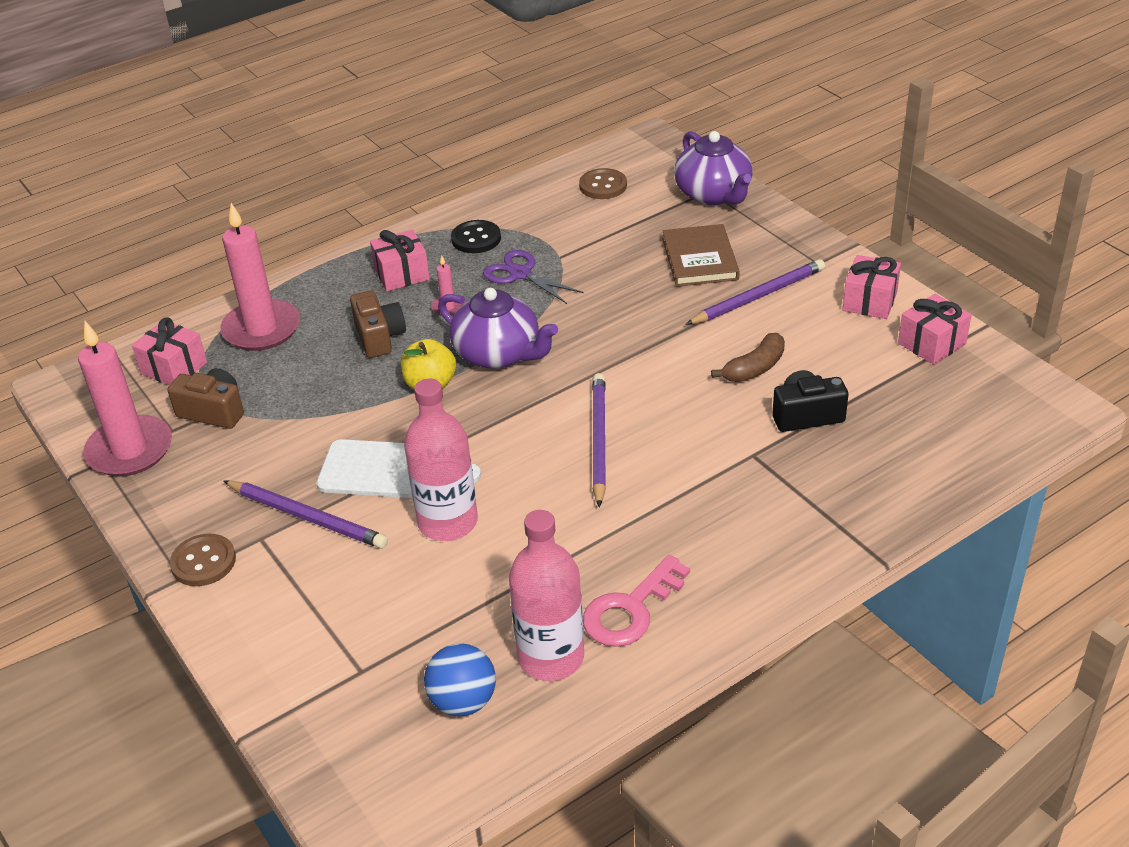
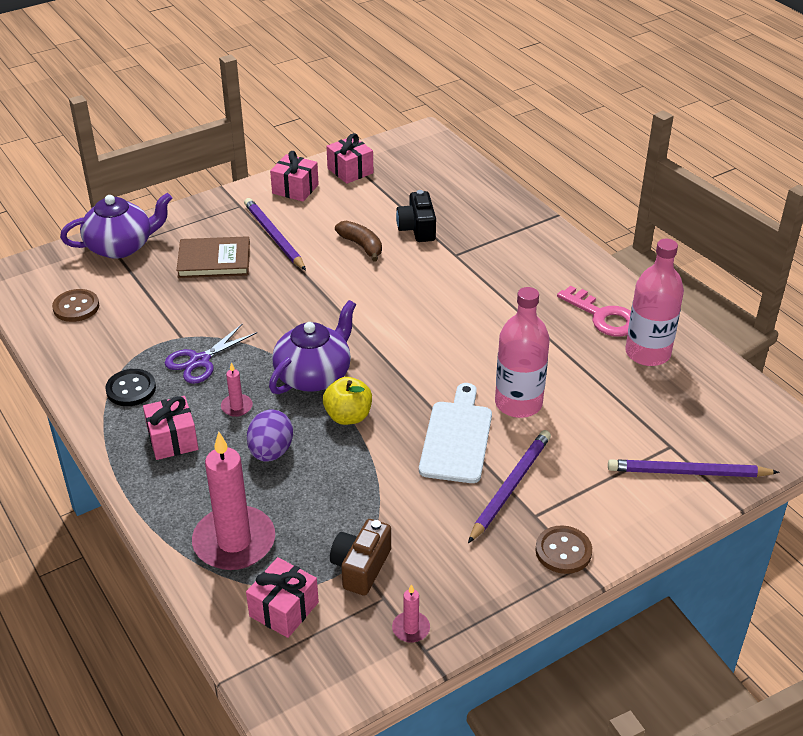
camera: 90 degrees left, 0 degrees up
(130, 450) = (411, 628): pink candle -> pink candle, size x0.43
(379, 337) = (271, 452): brown camera -> purple egg
(463, 701) = (690, 394): blue ball -> none
(598, 440) = (432, 324): purple pencil -> purple pencil (688, 473)

